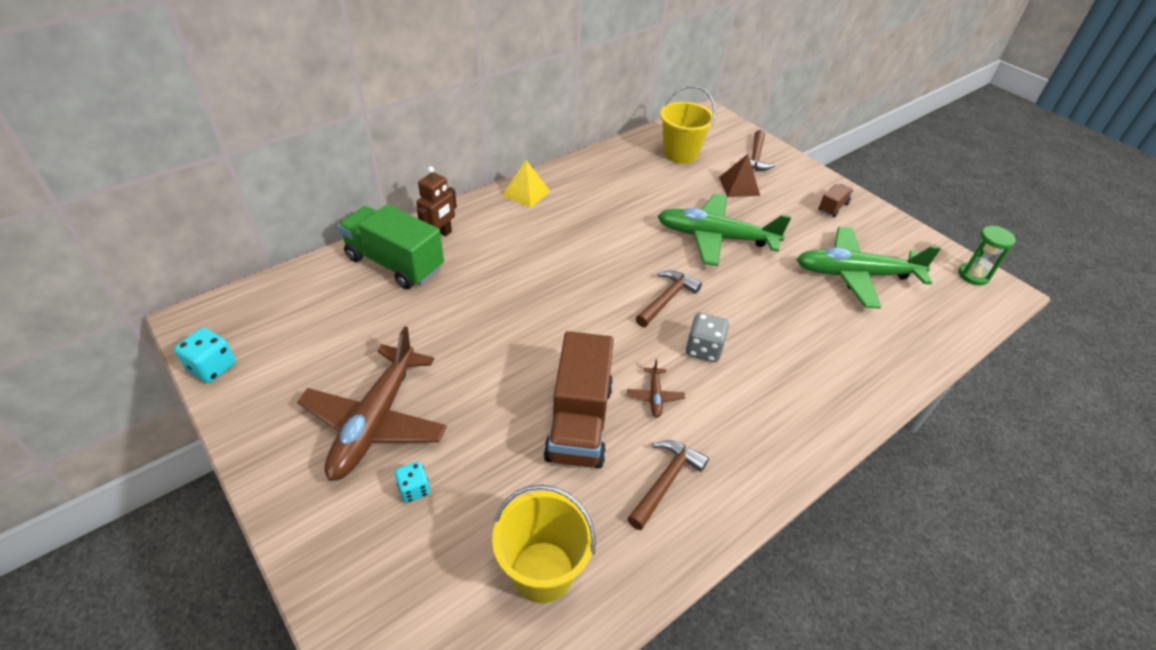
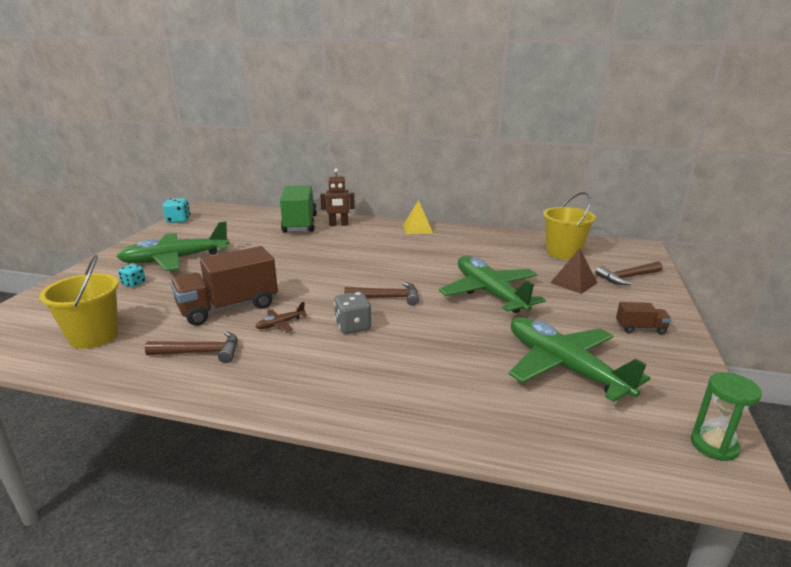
camera: 55 degrees right, 20 degrees down
(375, 421) = (175, 259): brown plane -> green plane

